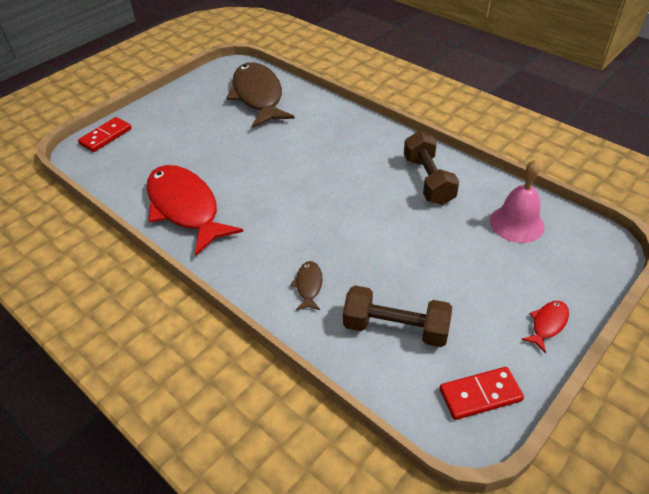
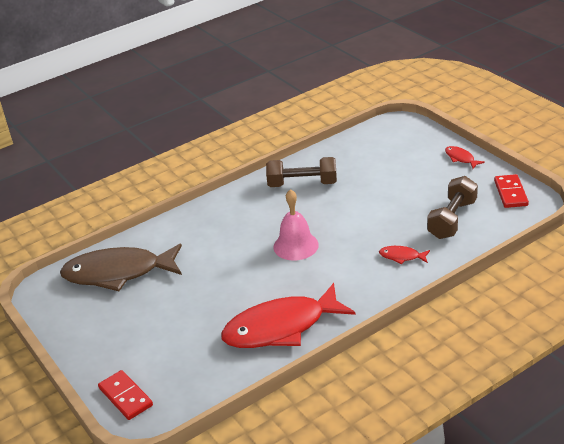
camera: 75 degrees left, 10 degrees down
(309, 285) = (401, 256): brown fish -> red fish
(516, 223) = (366, 152): pink bell -> pink bell (296, 246)

